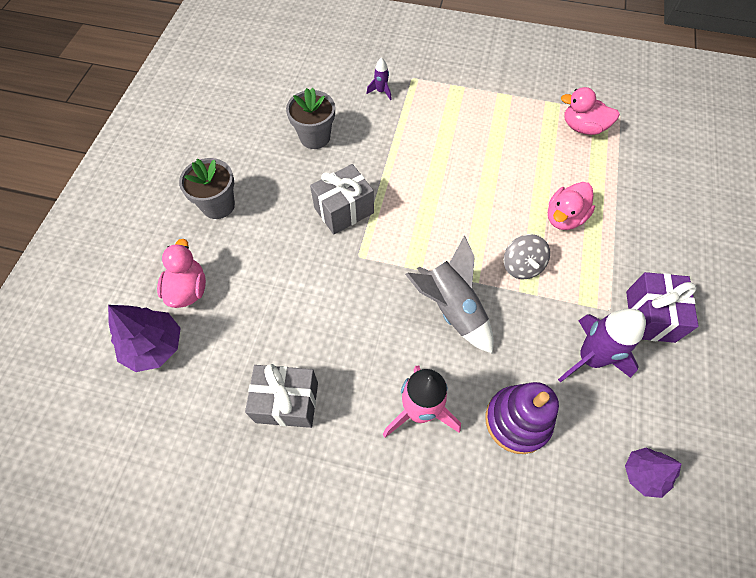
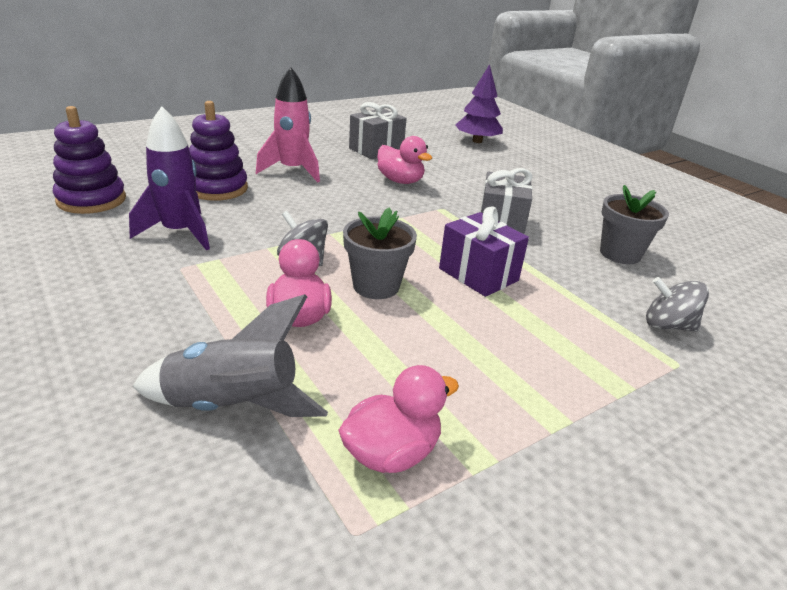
camera: 130 degrees right, 30 degrees down
(188, 289) = (506, 159): pink duck -> pink duck (400, 181)
(218, 205) = (576, 190): grey flower pot -> grey flower pot (376, 286)
(381, 91) = (668, 325): purple rocket -> grey spinning top
(451, 309) = (332, 213): grey rocket -> grey rocket (233, 406)
(643, 474) = (91, 200): purple tree -> purple stacking toy
(650, 316) = (128, 281): purple gift -> purple gift (478, 274)

